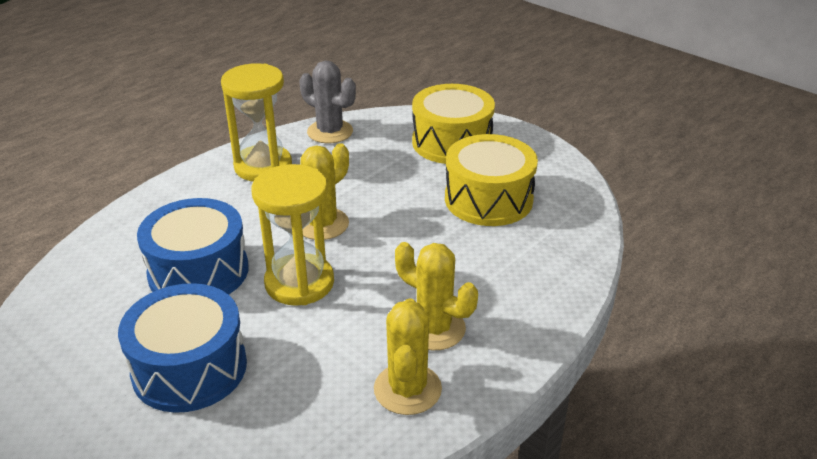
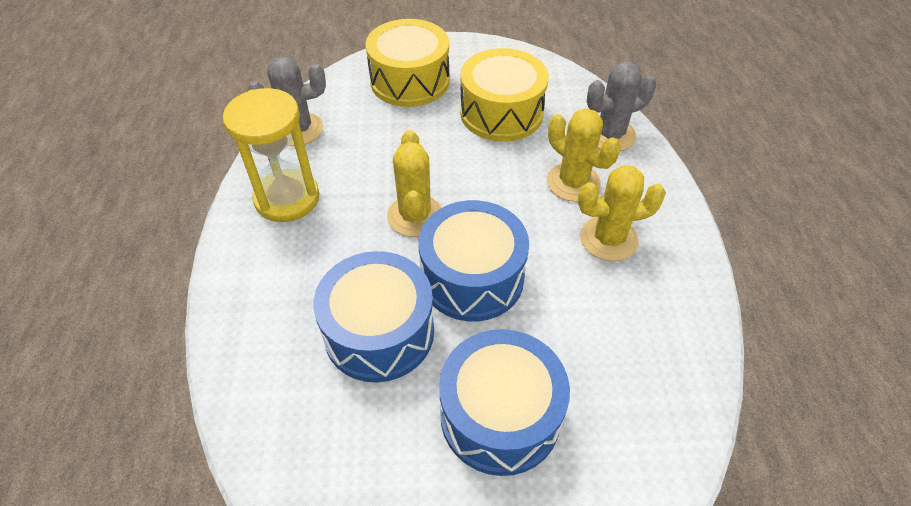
camera: 45 degrees left, 15 degrees up
(299, 283) = (472, 277): yellow hourglass -> blue drum
(407, 389) = (656, 296): yellow cactus -> yellow cactus (573, 182)
(557, 265) = (610, 135): none -> grey cactus

